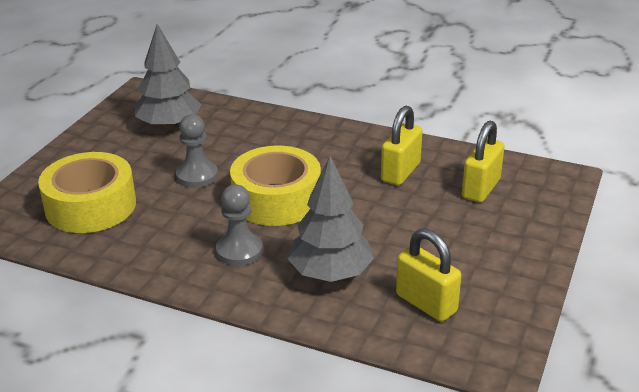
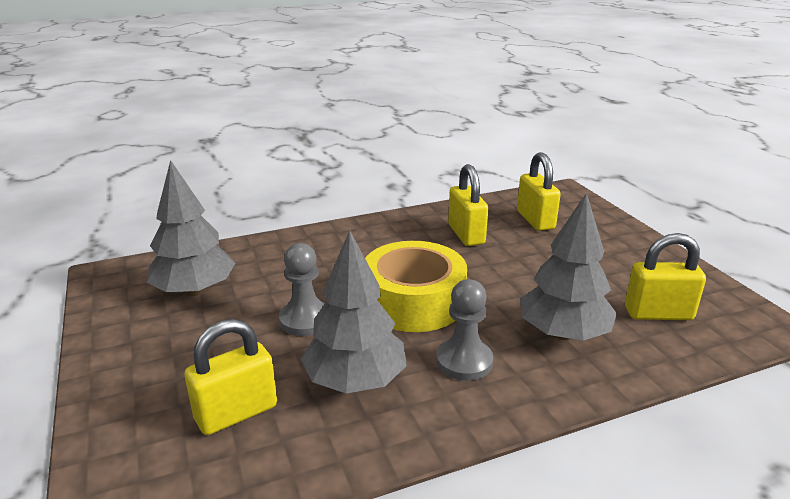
camera: 45 degrees left, 5 degrees down
(91, 206) = (236, 413): yellow tape -> yellow padlock
(166, 225) = (355, 380): none -> grey tree

